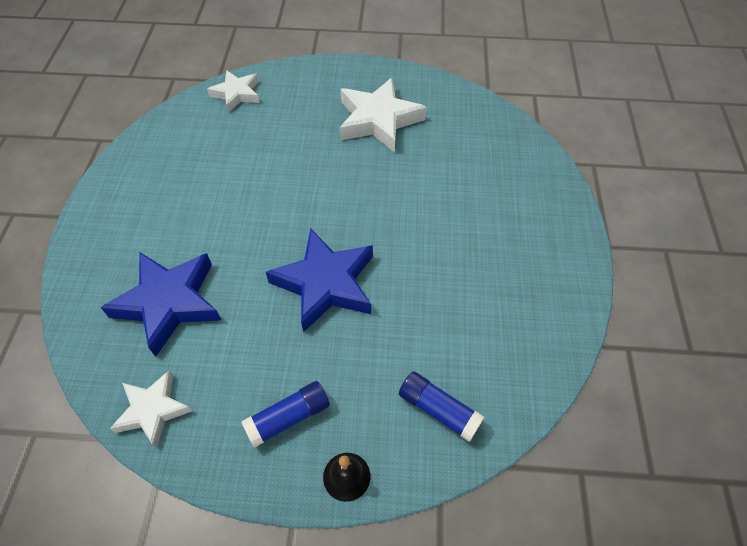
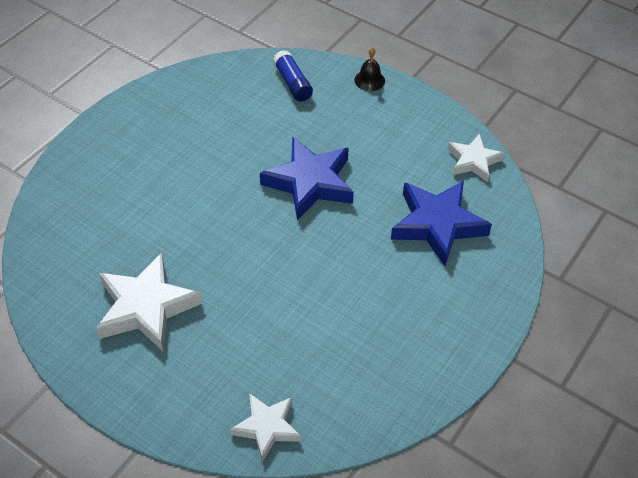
camera: 150 degrees left, 5 degrees down
(288, 418) = (387, 119): blue glue stick -> none

